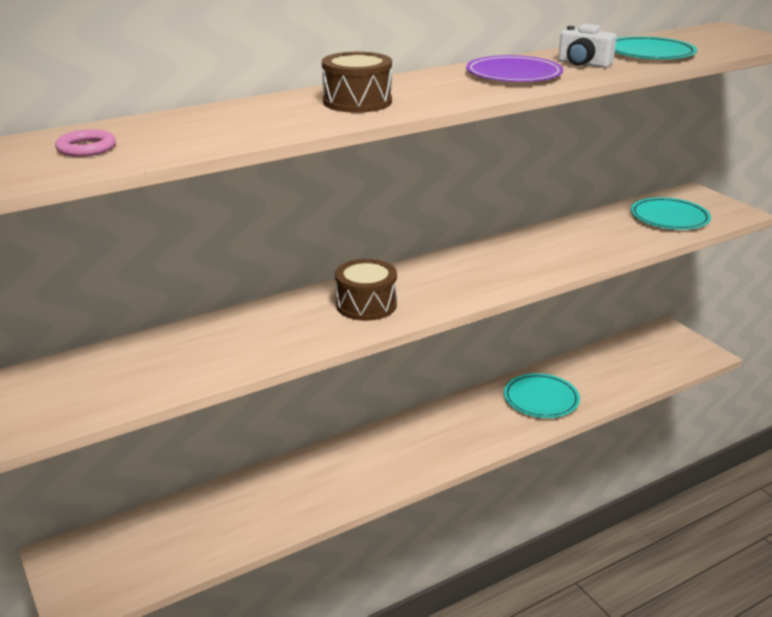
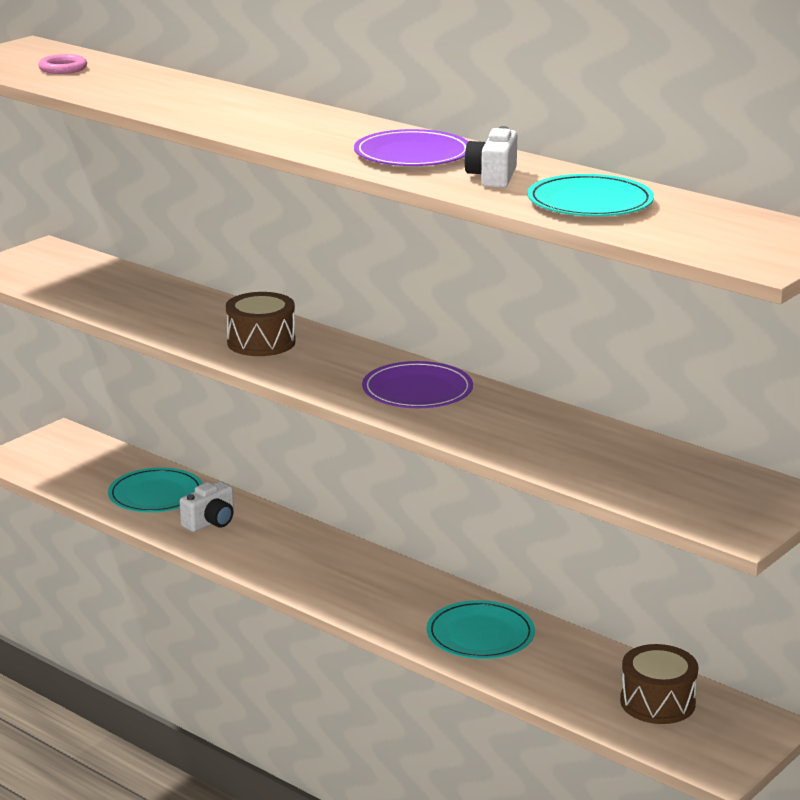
camera: 70 degrees right, 5 degrees down
(309, 489) = (210, 522): none -> white camera
(357, 102) = (250, 115): brown drum -> brown drum (657, 702)
(499, 262) = (417, 390): none -> purple plate
(669, 217) = (665, 481): turquoise plate -> turquoise plate (156, 495)

